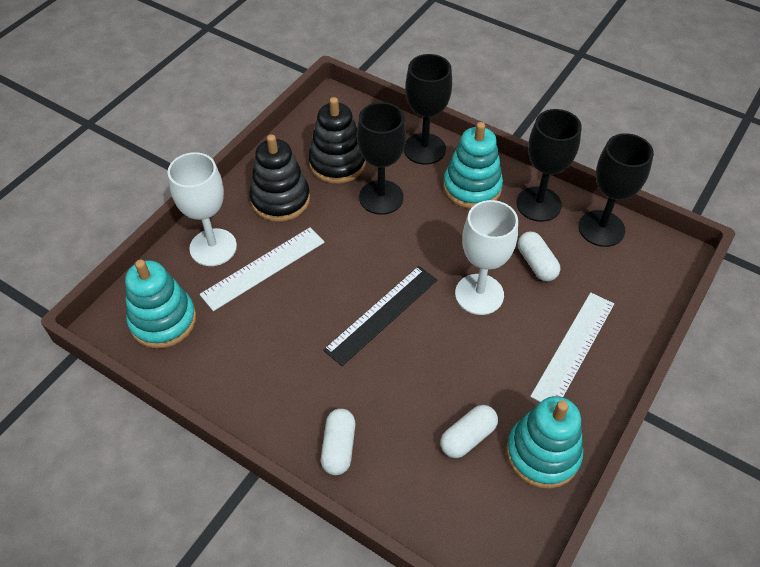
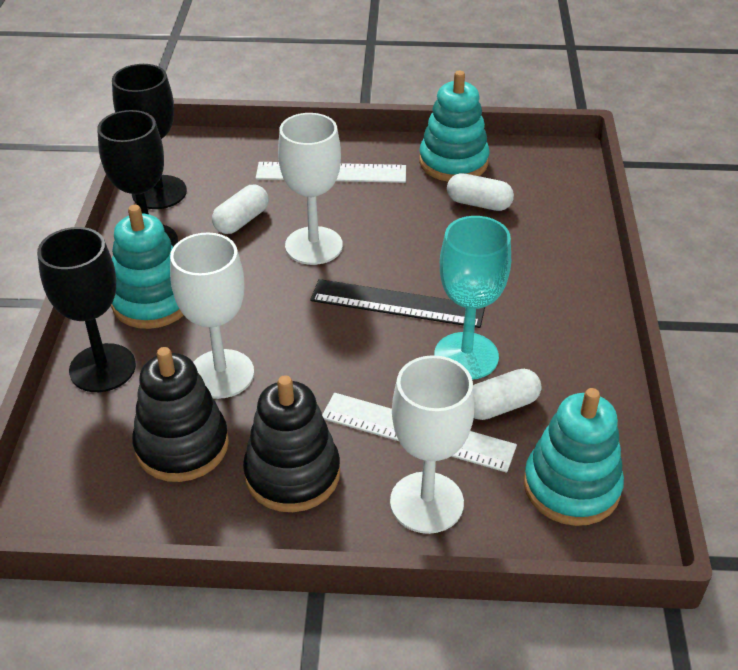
camera: 120 degrees left, 10 degrees down
(303, 327) = (466, 356): none -> turquoise goblet
(338, 447) = (567, 273): white capsule -> white capsule (500, 406)
(381, 197) = (221, 374): black goblet -> white goblet

